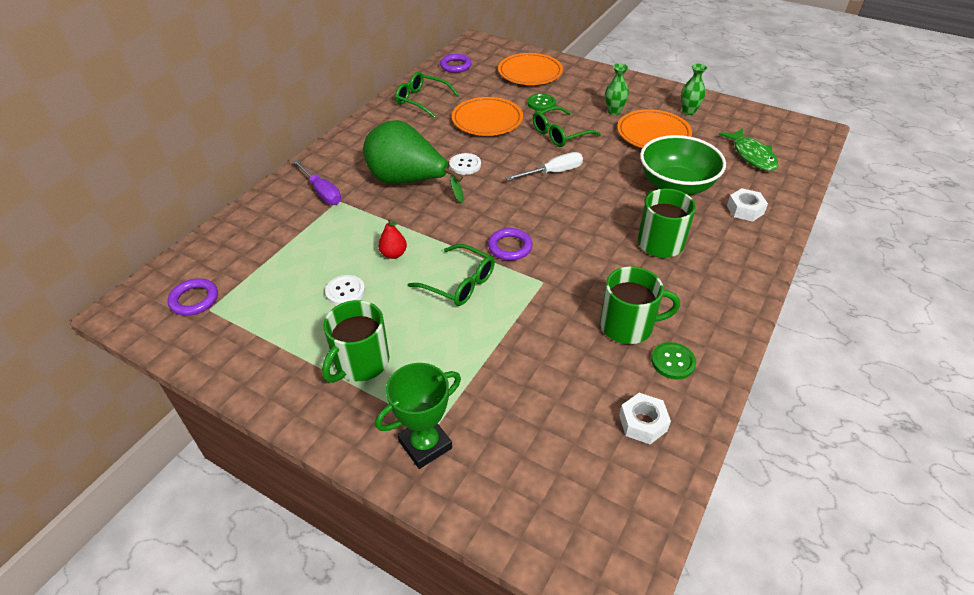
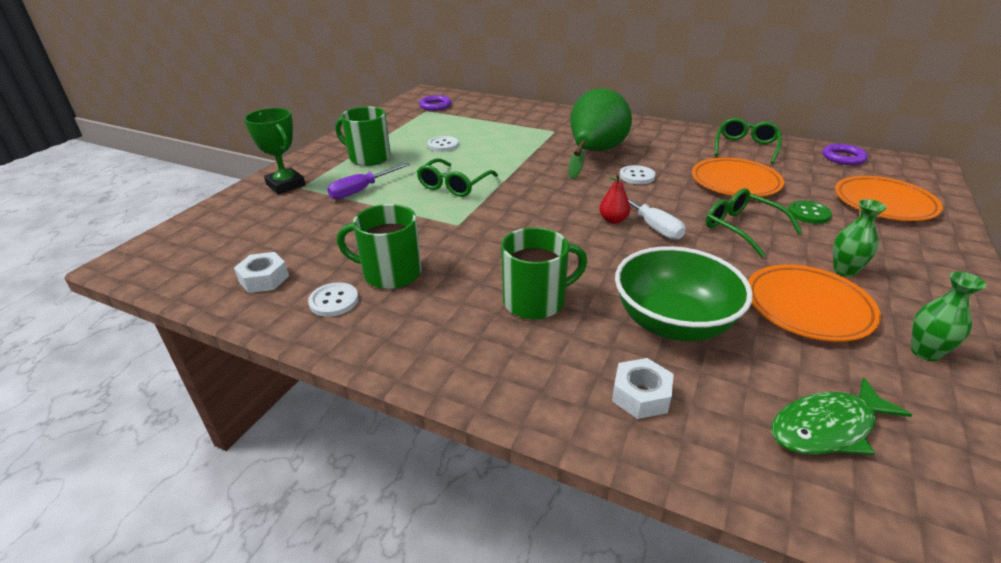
camera: 85 degrees right, 10 degrees down
(322, 192) = (564, 124): purple screwdriver -> purple screwdriver (362, 190)
(393, 254) = (489, 157): red pear -> red pear (613, 220)
(510, 247) = (508, 205): purple ring -> none
(628, 326) = (390, 273): green mug -> green mug turned 105 degrees clockwise
(673, 362) = (334, 301): green button -> white button

